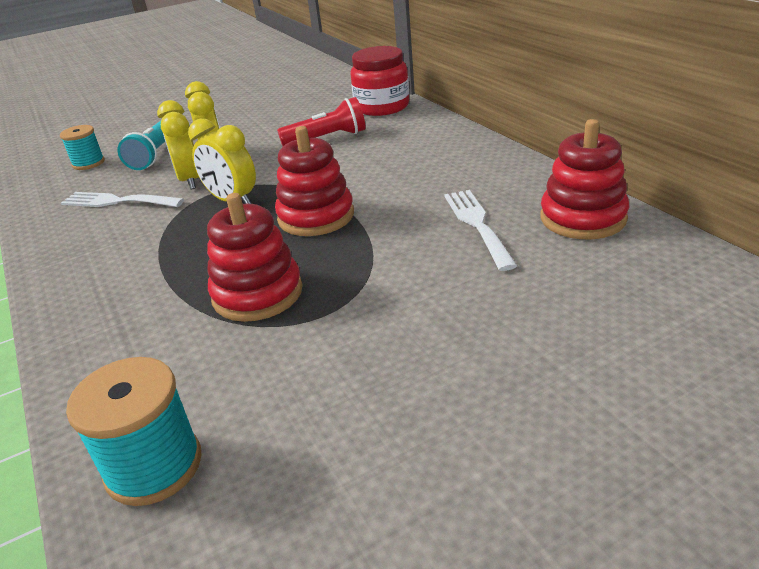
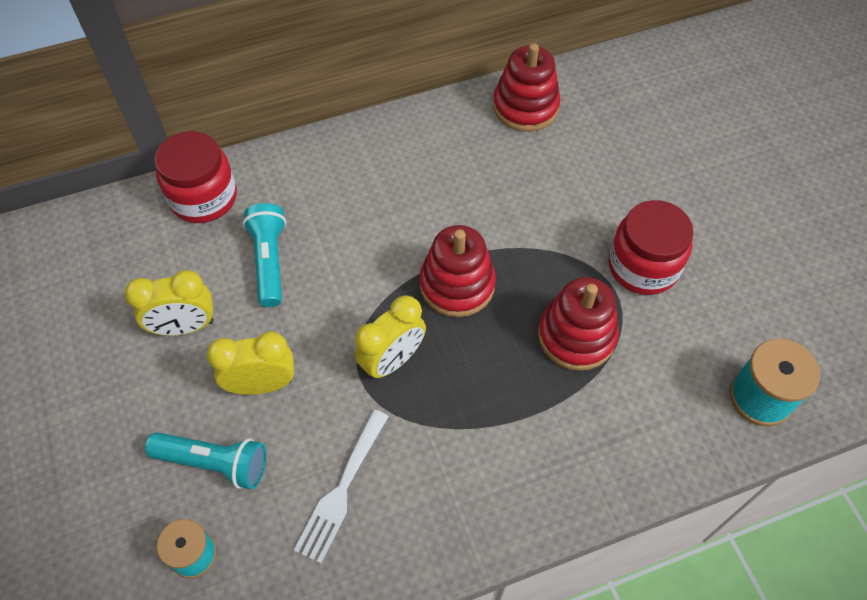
camera: 85 degrees left, 25 degrees up
(190, 180) = (318, 408): yellow clock -> yellow clock (184, 327)
(327, 138) = (269, 261): red flashlight -> turquoise flashlight
(364, 333) = (643, 266): none -> red jar
(477, 225) = (513, 171): white fork -> none

